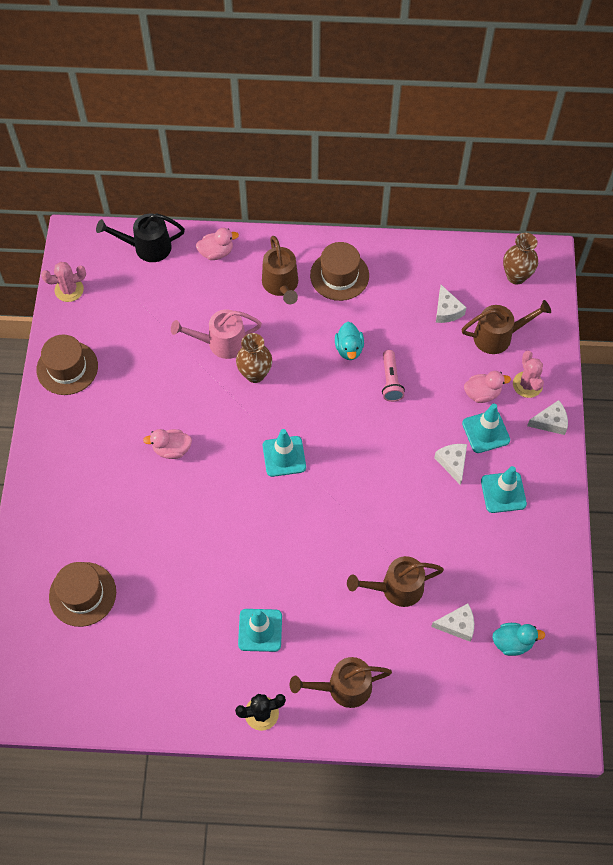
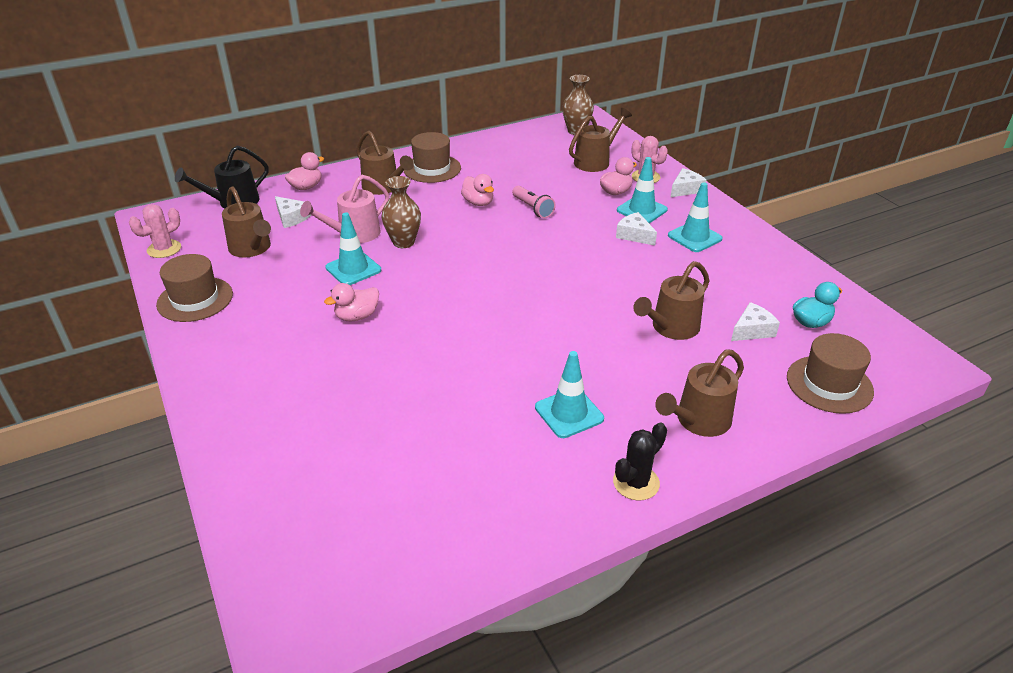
camera: 30 degrees left, 25 degrees down
(82, 594) = (334, 469): brown hat -> brown hat (829, 384)
(134, 323) = (252, 249): none -> brown watering can
(284, 456) = (478, 282): turquoise traffic cone -> turquoise traffic cone (353, 269)
(349, 349) = (478, 203): turquoise duck -> pink duck
(447, 310) = (541, 161): white cheese -> white cheese (291, 218)

